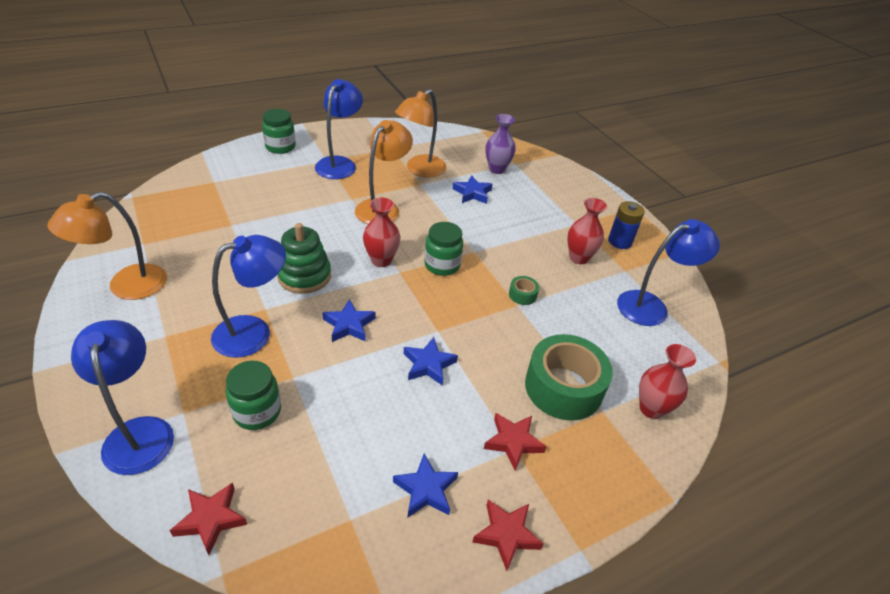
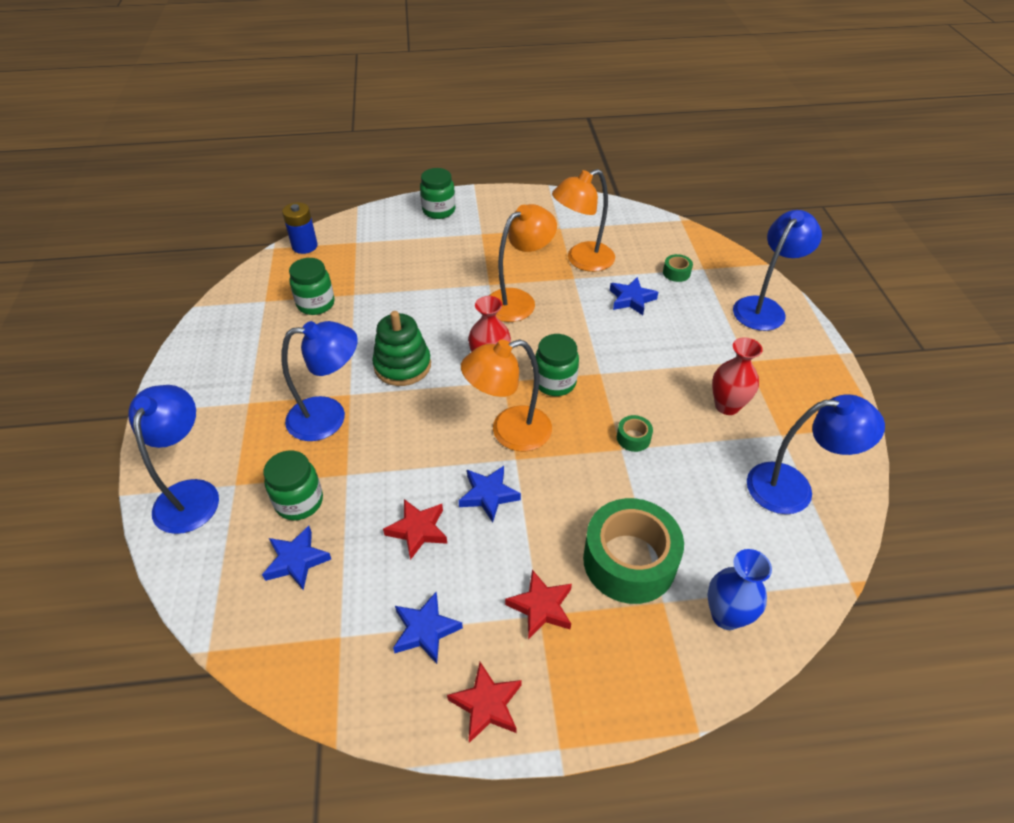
camera: 25 degrees right, 5 degrees up
(126, 287) = (234, 344): orange lamp -> orange lamp (509, 432)
(197, 238) = (316, 304): none -> green jar
(211, 519) = (218, 596): red star -> red star (418, 530)
(339, 163) = (494, 239): blue lamp -> blue lamp (764, 307)
(349, 325) = (425, 431): blue star -> blue star (296, 561)
(497, 169) = (676, 273): purple vase -> green tape
(620, 241) = (793, 395): blue battery -> blue battery (305, 246)
(651, 408) = (726, 615): red vase -> blue vase

